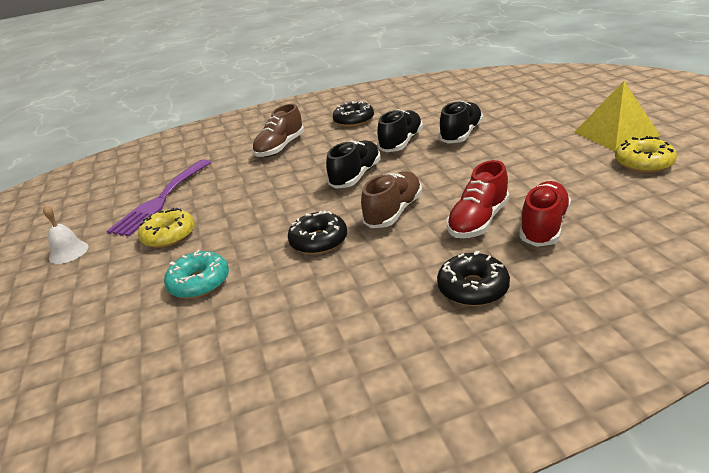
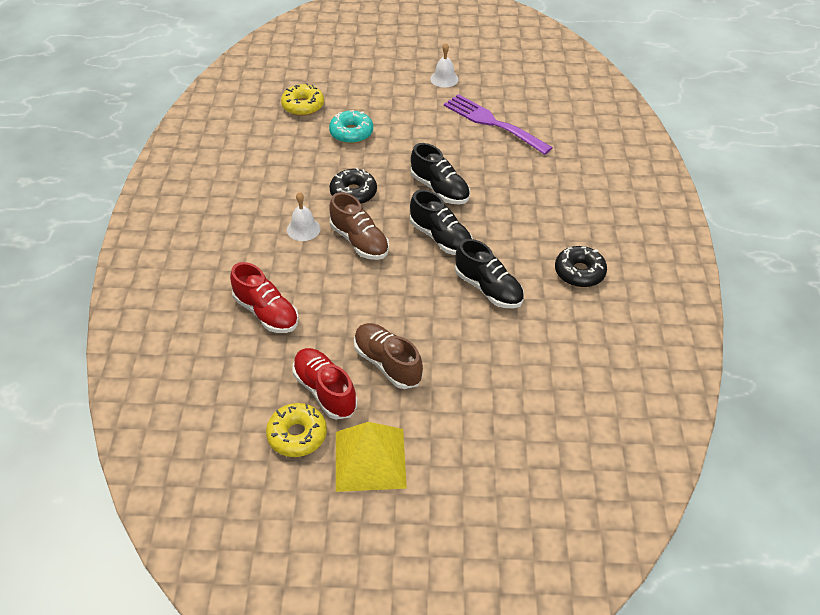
camera: 105 degrees right, 15 degrees up
(169, 236) = (427, 124): yellow donut -> yellow donut (303, 106)
(280, 148) = (547, 204): brown shoe -> brown shoe (387, 363)
(402, 251) = (303, 229): none -> white bell
(461, 134) = (471, 339): black shoe -> black shoe (439, 189)
(473, 288) = (236, 246): black donut -> none
(478, 221) = (305, 281): red shoe -> red shoe (325, 391)

